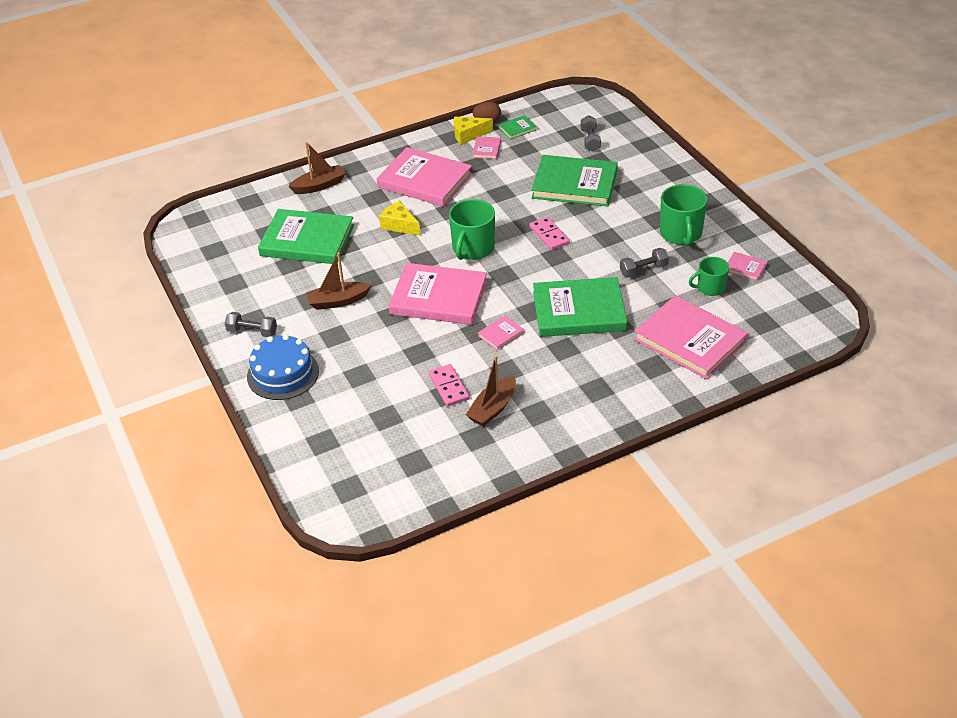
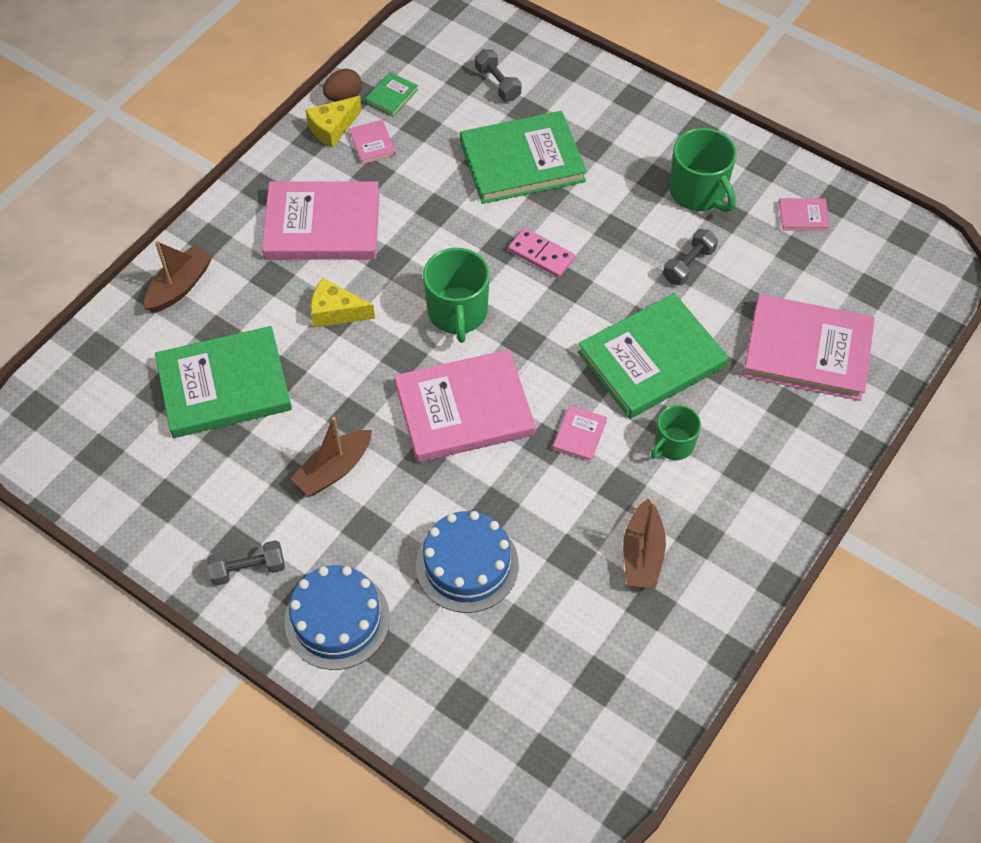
camera: 30 degrees left, 15 degrees up
(379, 375) = (467, 564): none -> blue cake
(448, 387) = (567, 545): pink domino -> none
(710, 288) = (782, 262): green mug -> green mug (673, 445)

